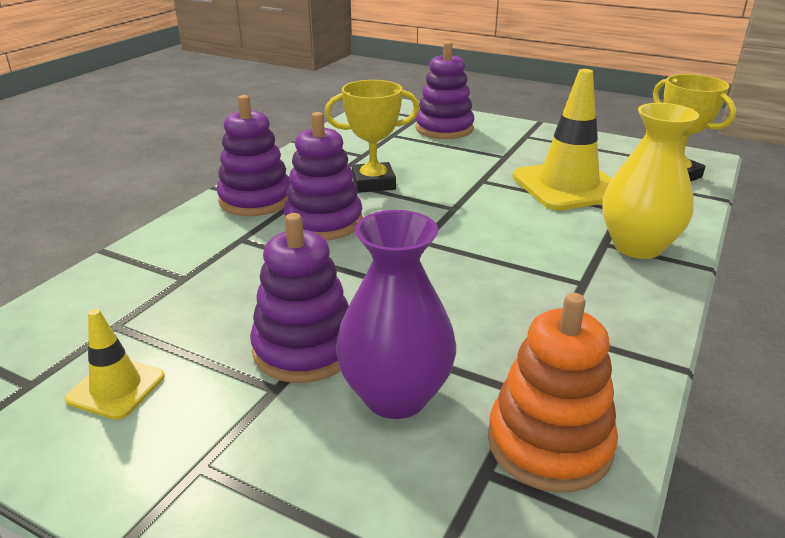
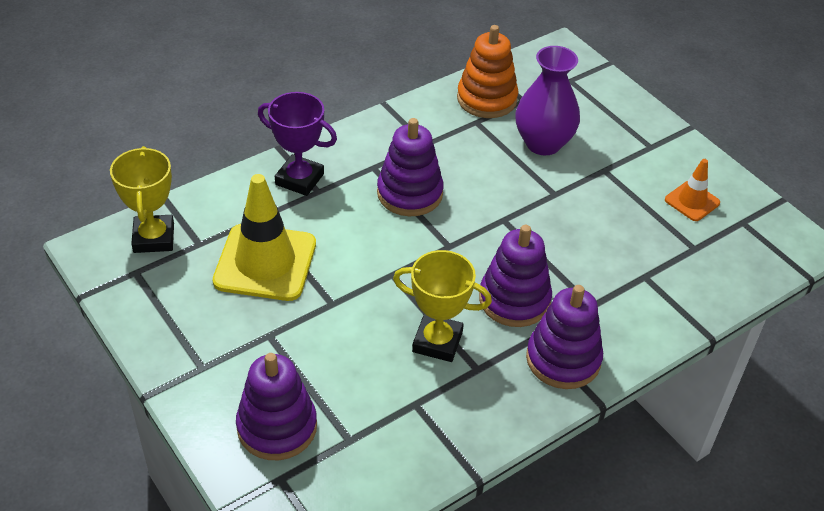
camera: 155 degrees left, 15 degrees up
(116, 388) = (692, 201): yellow traffic cone -> orange traffic cone
(305, 349) = (579, 187): purple stacking toy -> purple stacking toy (410, 193)
(637, 246) = (299, 179): yellow vase -> purple trophy

